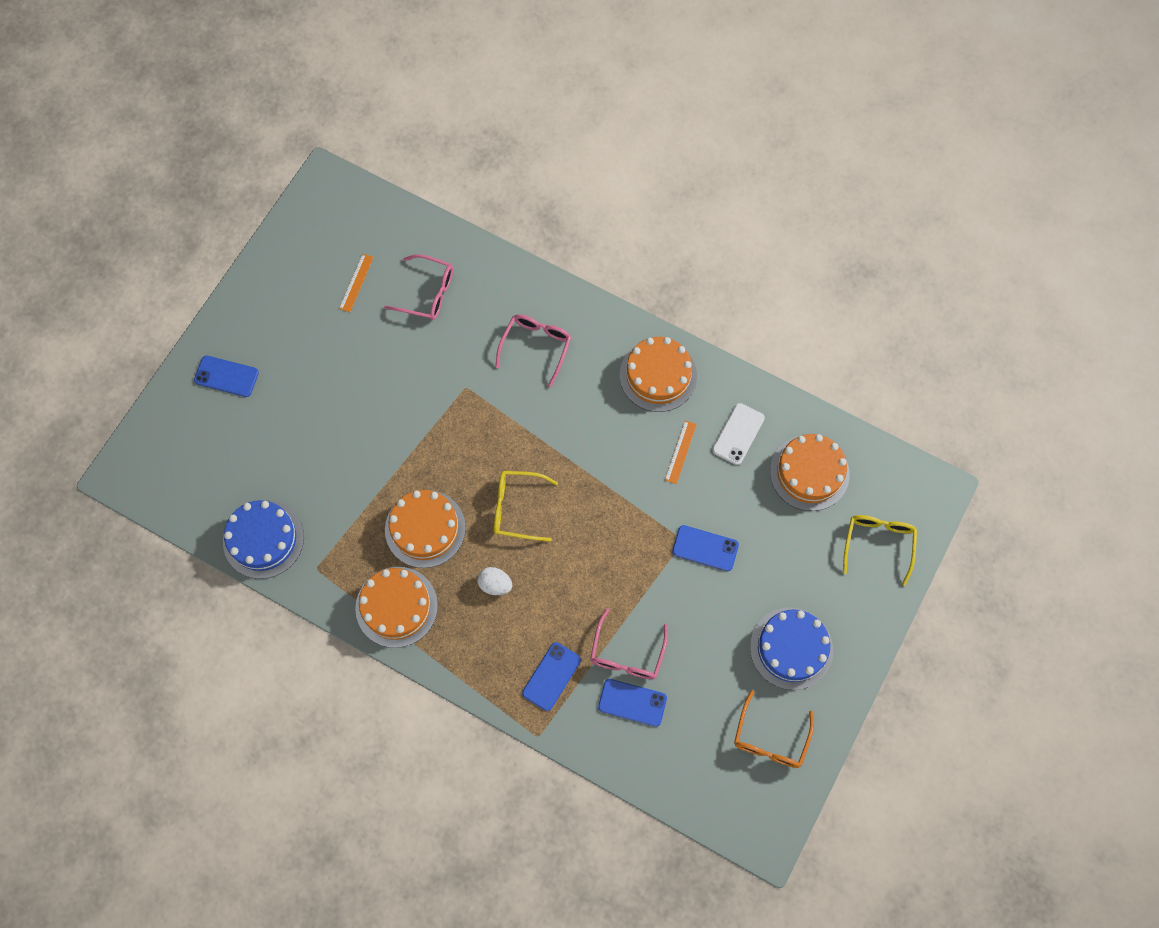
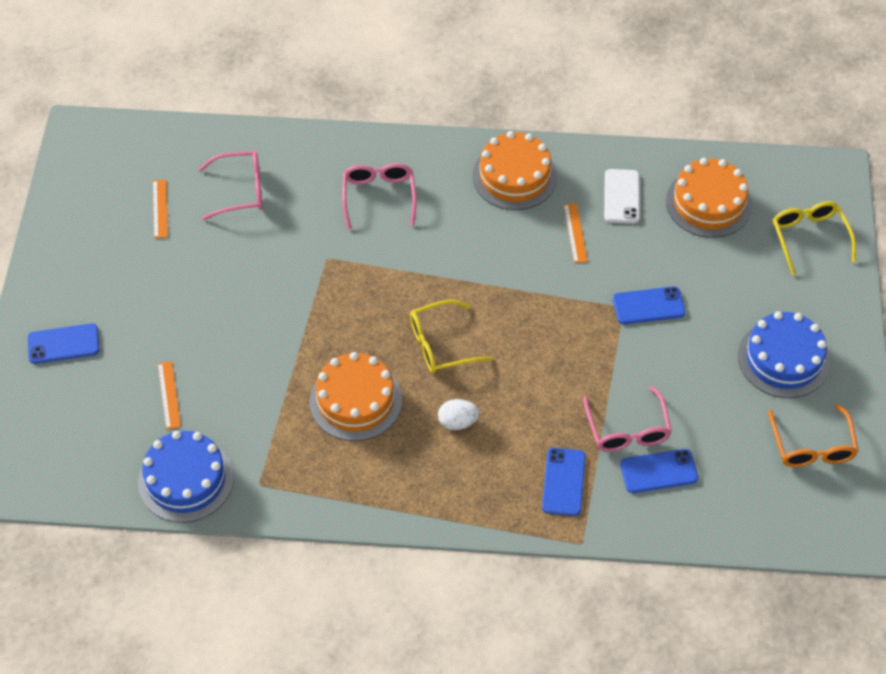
camera: 25 degrees left, 15 degrees down
(285, 458) = (169, 395): none -> orange ruler
(396, 607) = (365, 484): orange cake -> none

